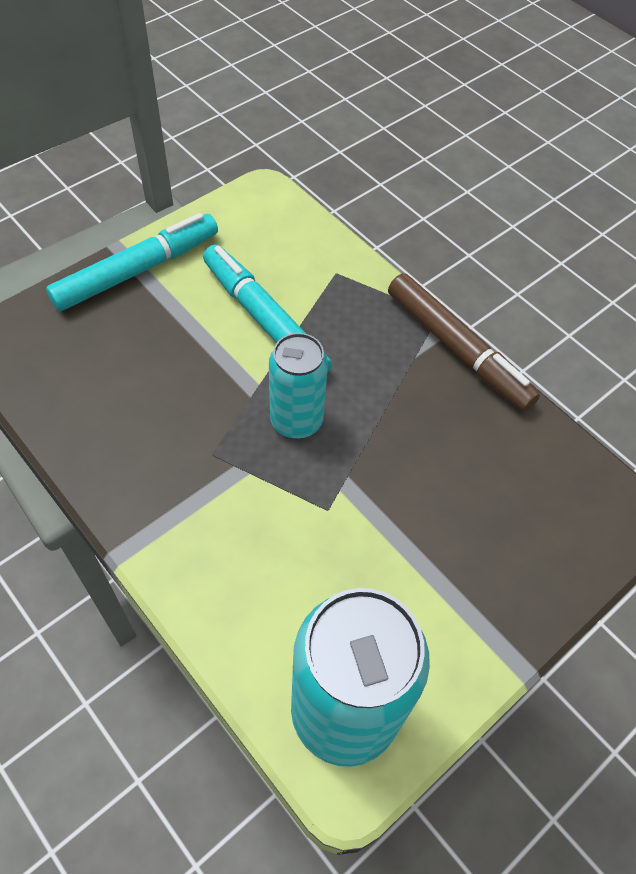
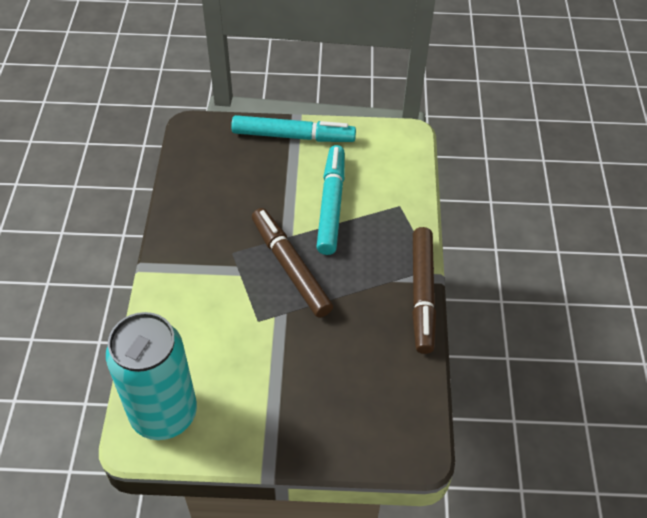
camera: 45 degrees right, 5 degrees down
(296, 421) = (290, 267): turquoise can -> brown marker

